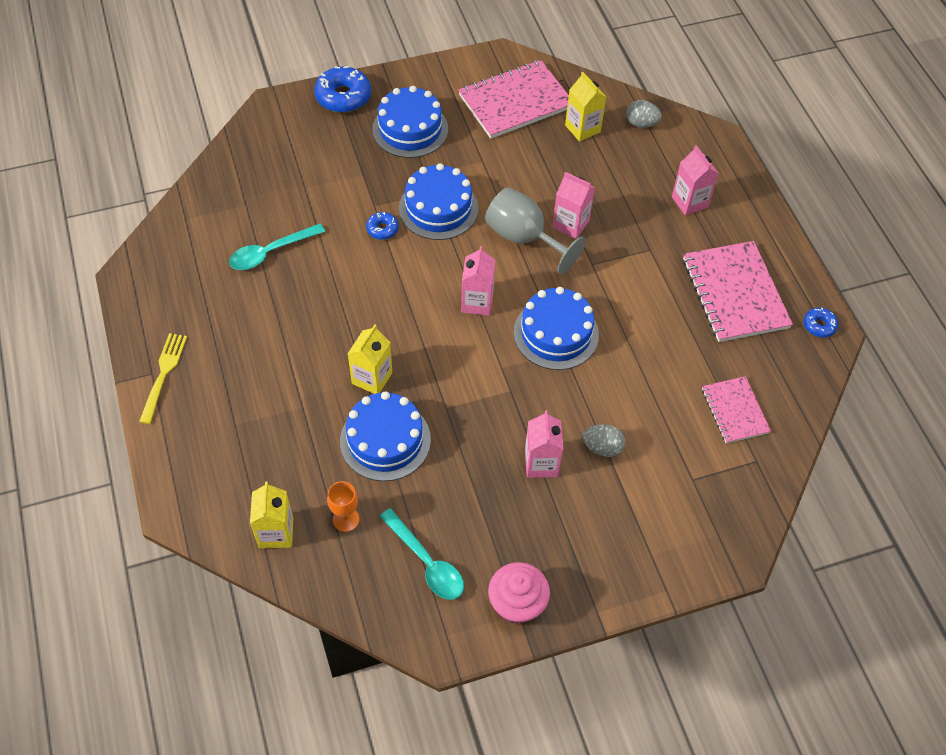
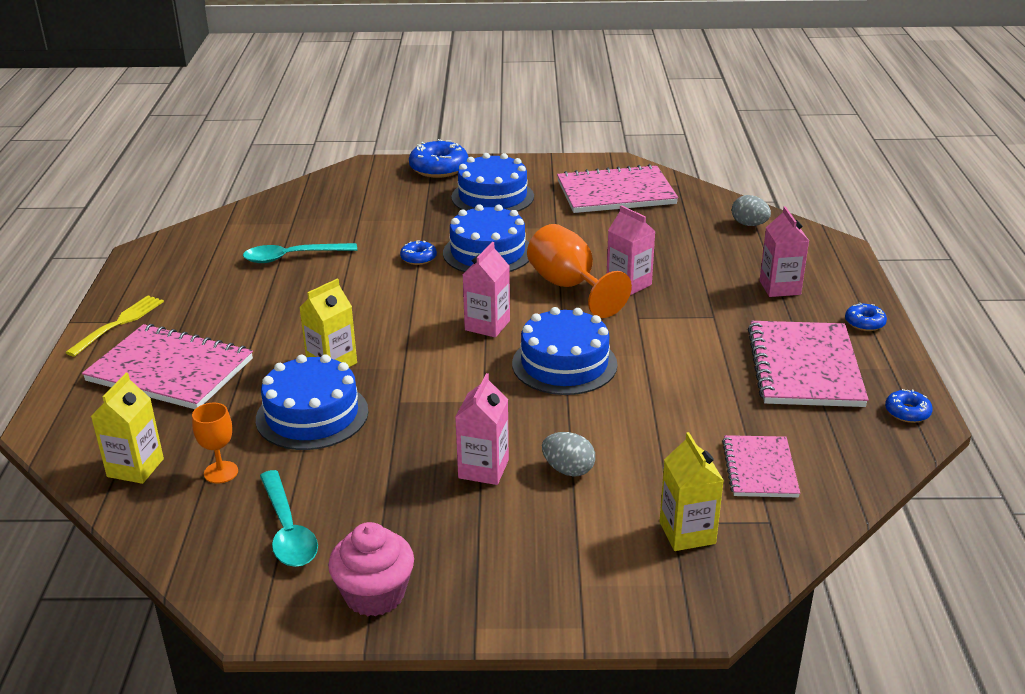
camera: 20 degrees right, 25 degrees down
(242, 419) = (170, 370): none -> pink notebook
(524, 238) = (569, 286): grey goblet -> orange goblet
(582, 128) = (680, 219): yellow carton -> yellow carton (687, 533)
(764, 231) = (864, 323): none -> blue donut

